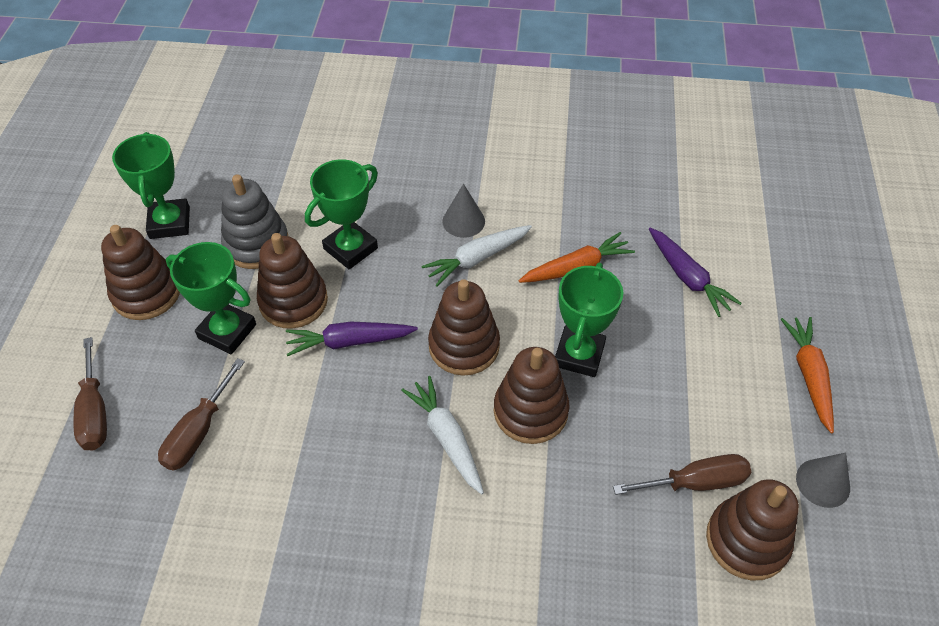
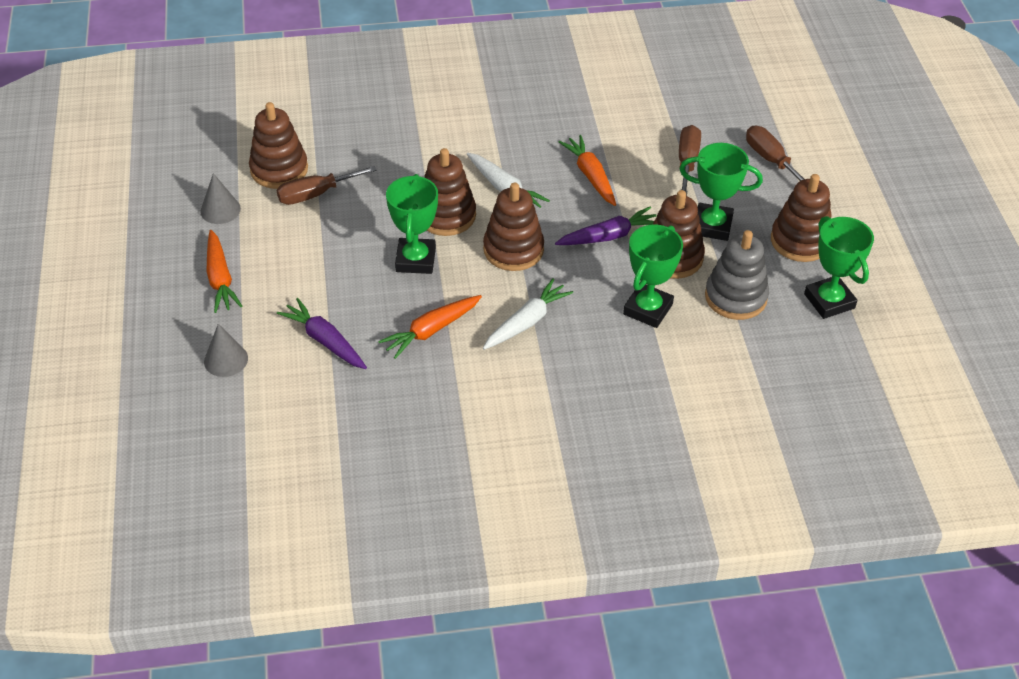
camera: 165 degrees right, 5 degrees down
(330, 435) = (590, 176): none -> orange carrot
(463, 221) = (552, 355): grey cone -> grey cone (226, 360)

